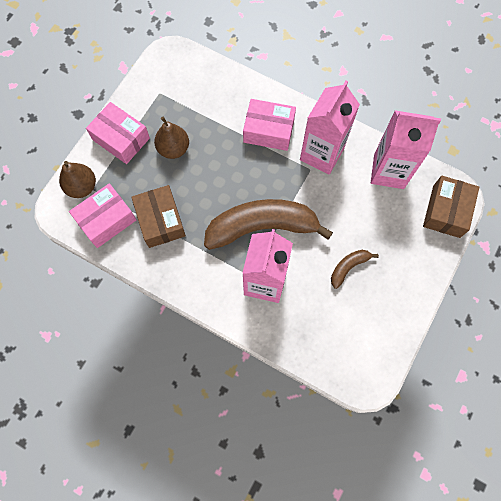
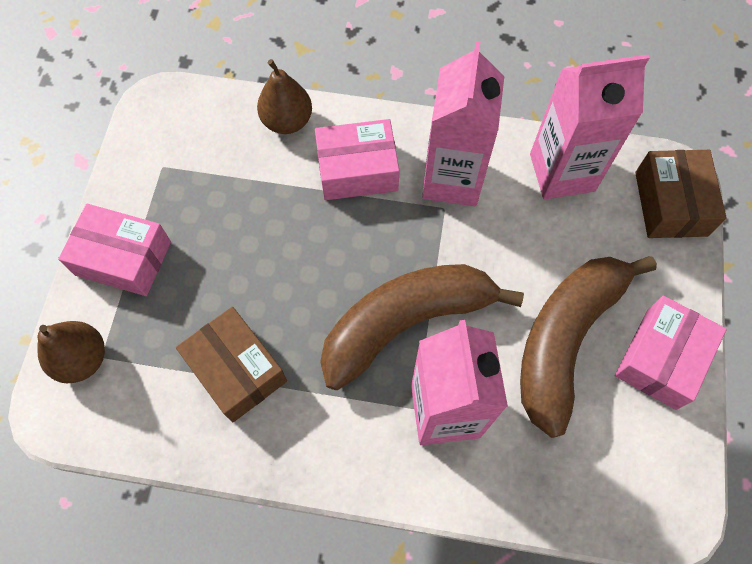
camera: 20 degrees left, 5 degrees down
(106, 220) = (143, 400): pink box -> pink box (661, 358)
(173, 148) = (216, 246): brown pear -> brown pear (287, 121)
(348, 267) = (565, 339): brown banana -> brown banana, size x2.25

